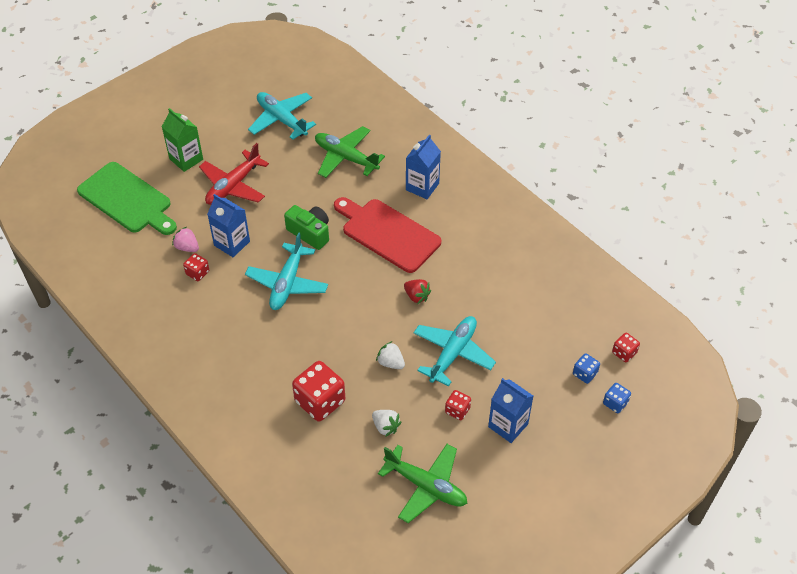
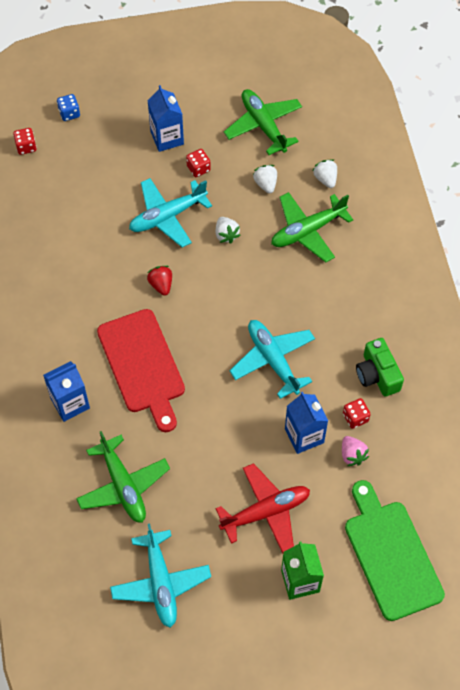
camera: 150 degrees left, 10 degrees up
(287, 283) = (273, 360): turquoise plane -> turquoise plane turned 75 degrees counterclockwise
(310, 233) = (218, 407): green camera -> green camera (377, 375)
(320, 401) = (307, 231): red dice -> green plane
(332, 460) = (325, 179): none -> white strawberry
(585, 374) = (73, 146): blue dice -> none

